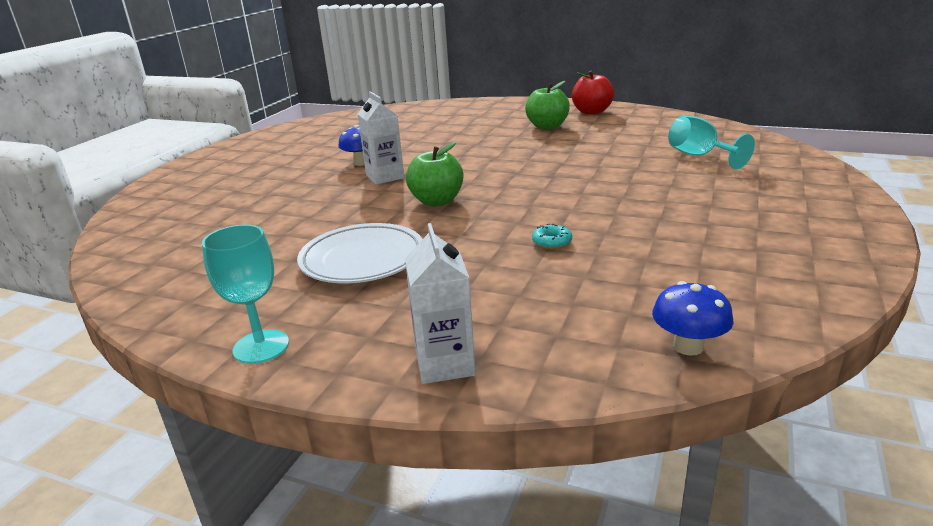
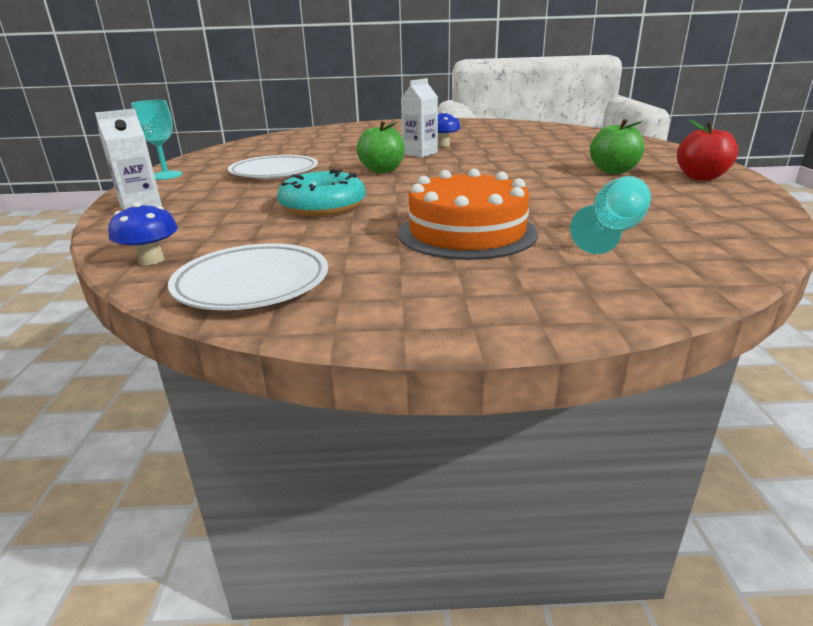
camera: 65 degrees right, 0 degrees up
(552, 242) = (323, 206): turquoise donut -> turquoise donut, size x2.46
(675, 195) = (467, 232): none -> orange cake
(774, 289) = (252, 284): none -> white plate

